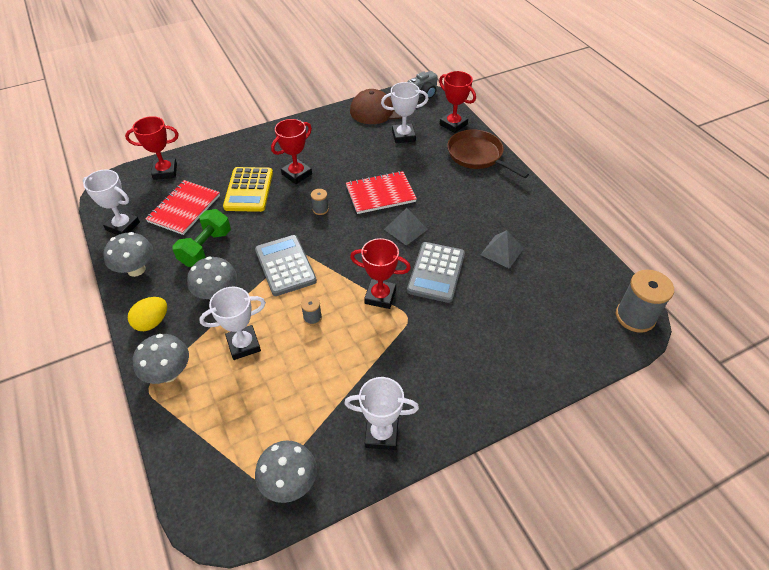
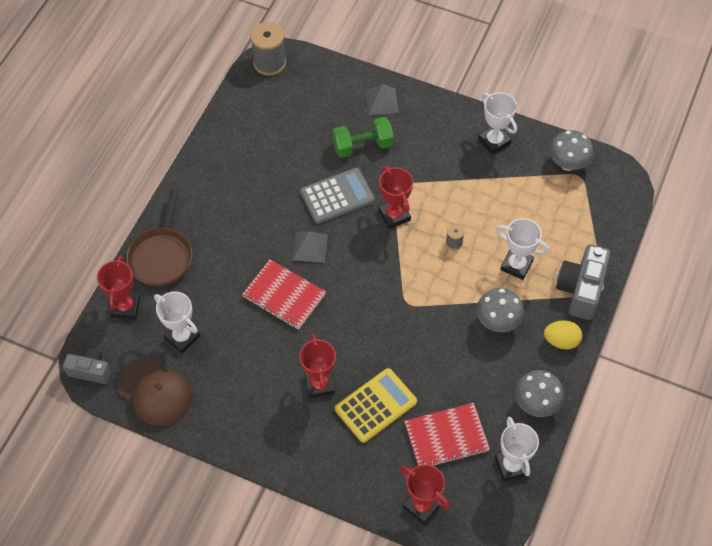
camera: 130 degrees left, 10 degrees up
(168, 373) = (580, 289): grey mushroom -> grey camera
(206, 248) = (467, 374): green dumbbell -> green dumbbell (362, 146)
(285, 265) = (427, 300): grey calculator -> none
(297, 174) = (319, 384): red trophy -> red trophy turned 75 degrees clockwise
(320, 209) = (345, 326): grey spool -> none
(502, 251) = (275, 169): grey pyramid -> grey pyramid (382, 101)

